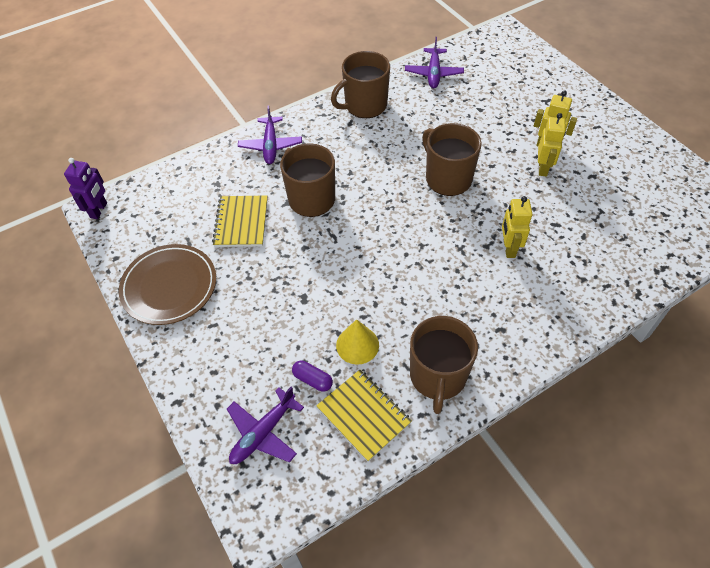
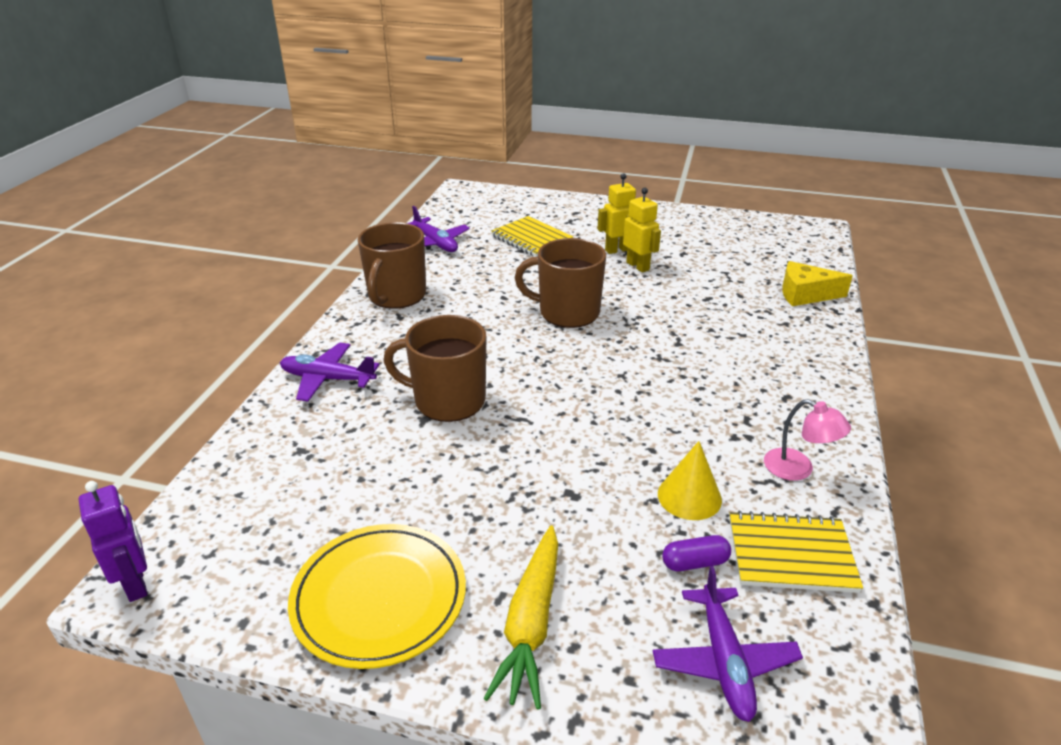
camera: 45 degrees left, 20 degrees down
(169, 286) = (379, 598): brown plate -> yellow plate
(210, 347) = (531, 623): none -> yellow carrot
(241, 222) = (391, 469): yellow notebook -> yellow notebook (531, 239)
(270, 146) = (327, 379): purple plane -> purple plane turned 150 degrees clockwise
(438, 376) = (798, 469): brown mug -> pink lamp
(509, 248) = (699, 334): yellow robot -> none
(635, 266) = (805, 294): none -> yellow cheese

